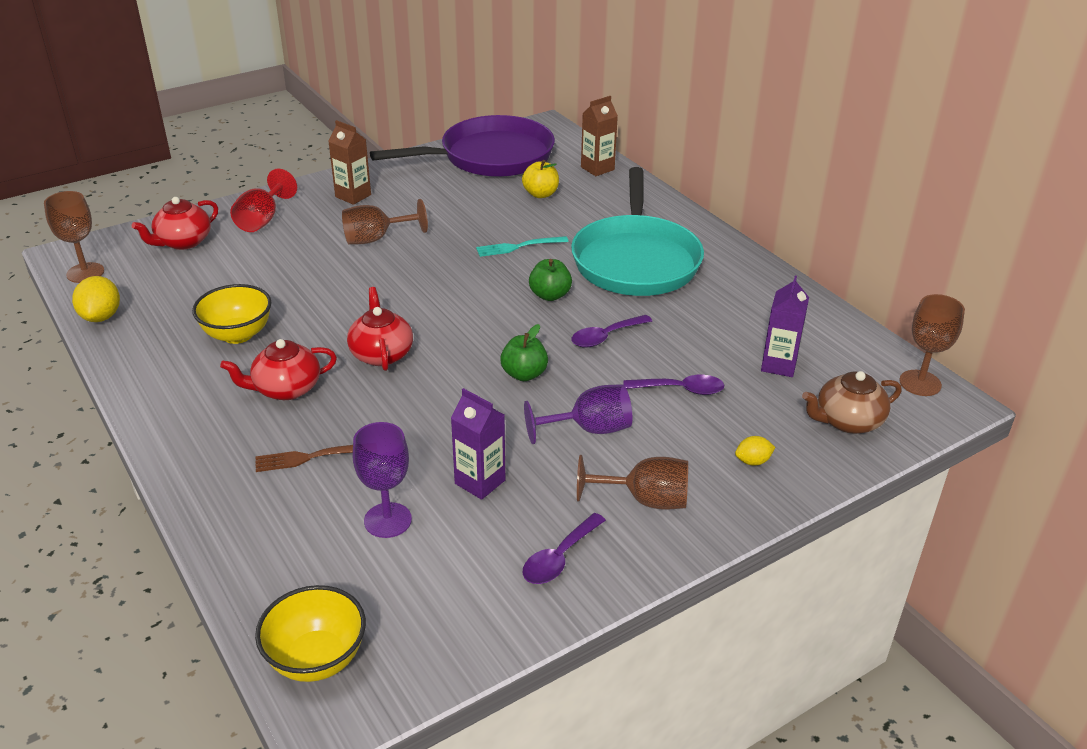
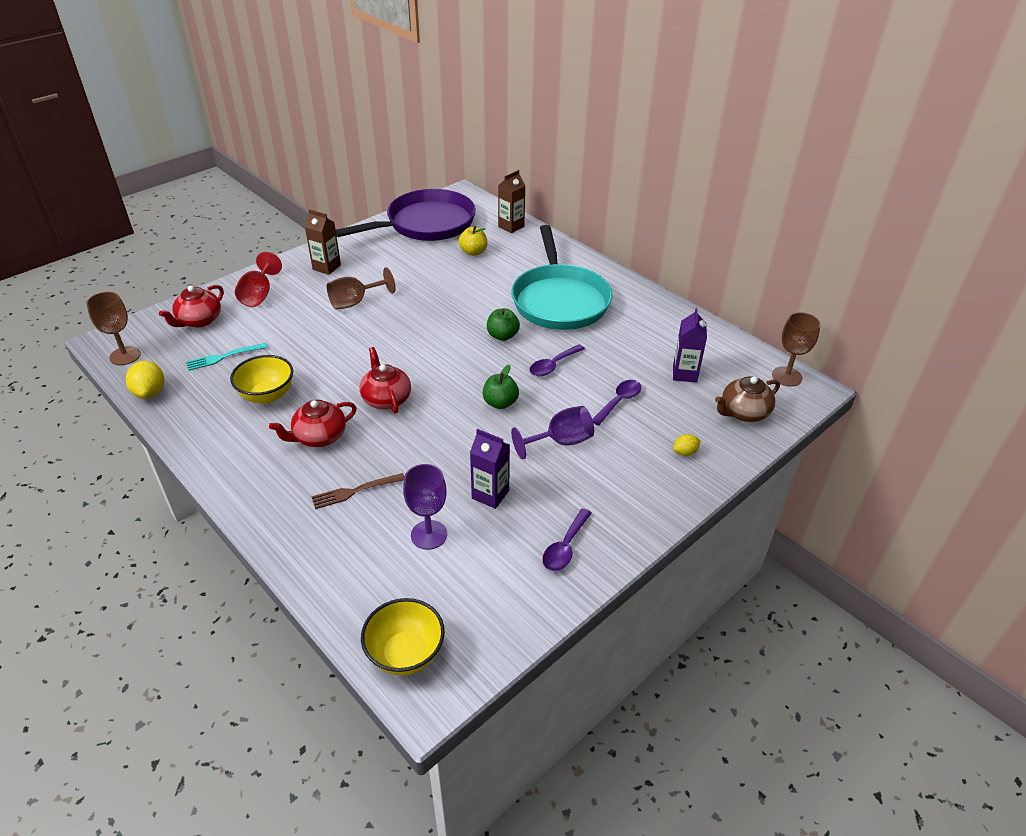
camera: 10 degrees left, 5 degrees up
(518, 247) = (468, 298): turquoise fork -> turquoise fork (224, 357)
(644, 500) = (615, 493): brown goblet -> none
(680, 389) = (619, 402): purple spoon -> purple spoon turned 45 degrees counterclockwise

